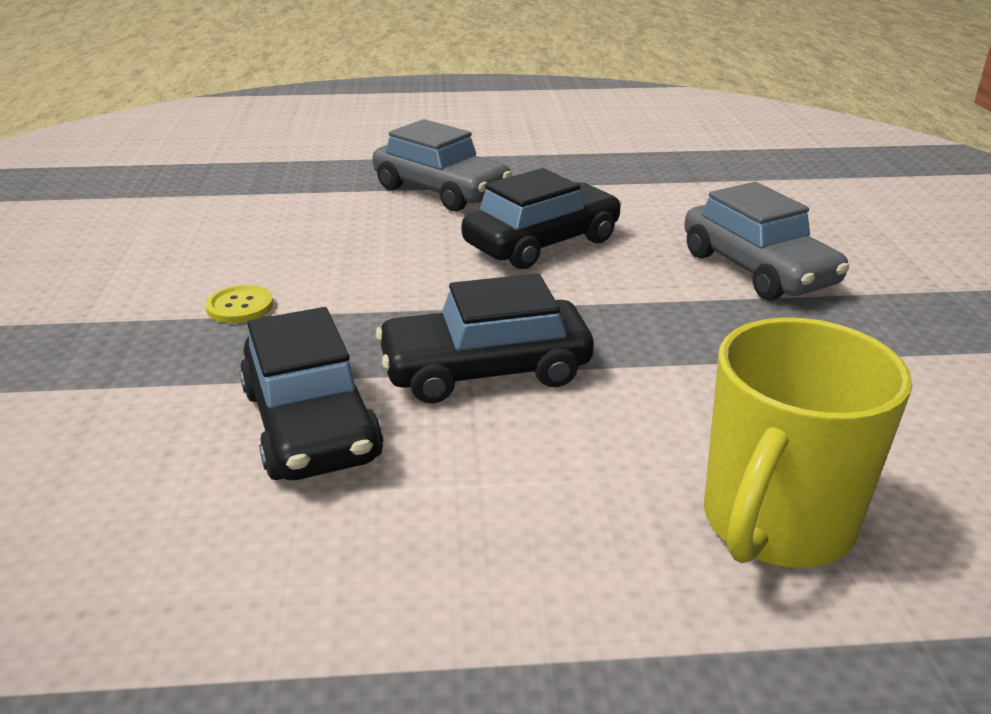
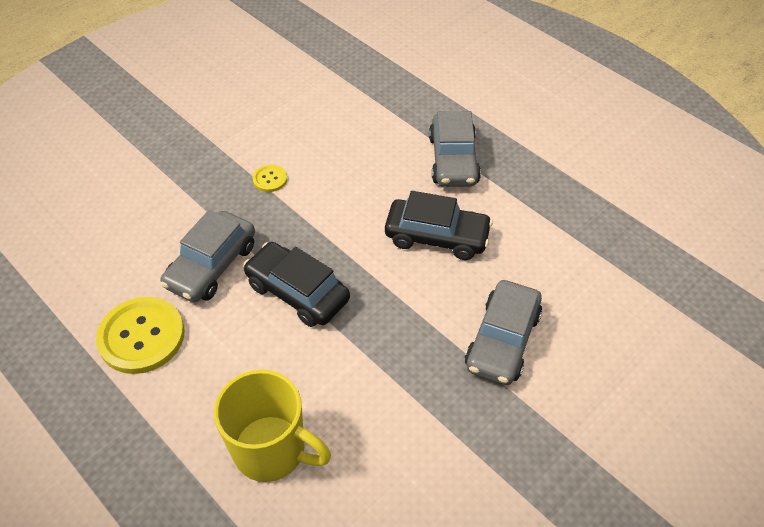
camera: 50 degrees right, 20 degrees up
(311, 424) = (211, 265): black car -> grey car
(344, 575) = (141, 336): none -> yellow button
(775, 524) = (272, 450): yellow mug -> yellow mug turned 150 degrees counterclockwise

